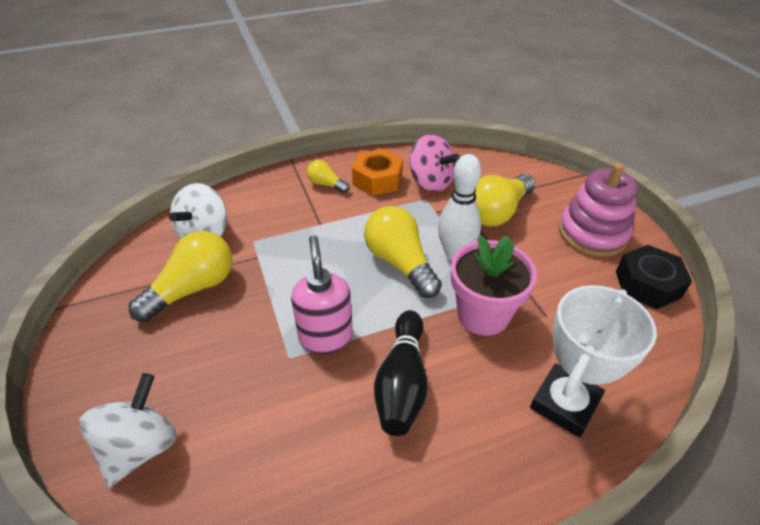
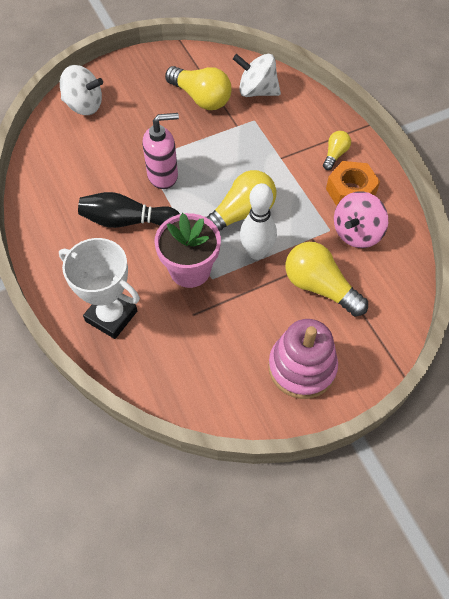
camera: 85 degrees right, 15 degrees up
(647, 284) = (236, 402): black nut -> none

